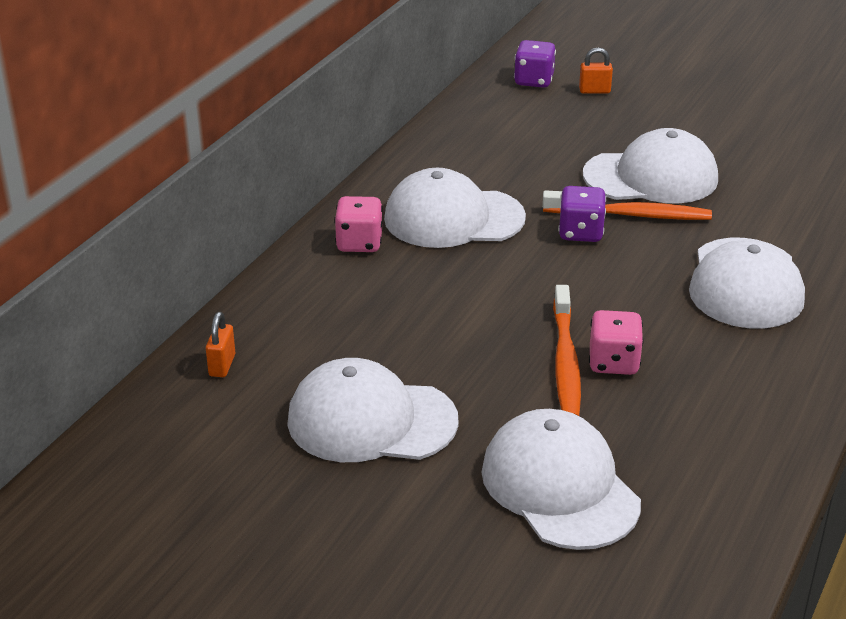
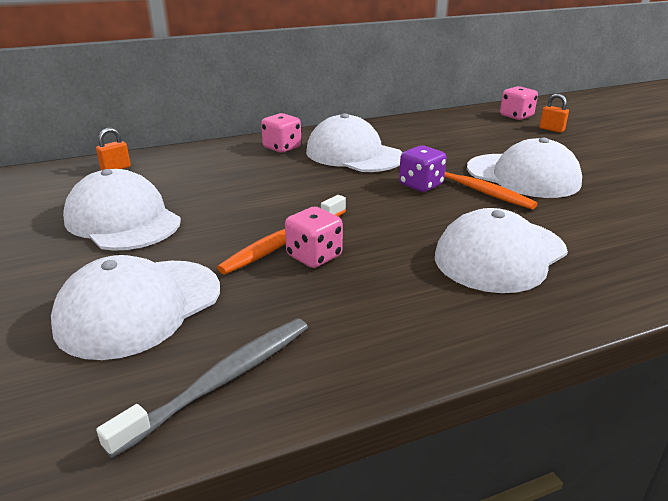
camera: 40 degrees right, 5 degrees down
(534, 81) = (516, 116): purple dice -> pink dice
(559, 486) = (139, 307): white cap -> white cap turned 150 degrees counterclockwise
(717, 498) = (221, 381): none -> grey toothbrush

